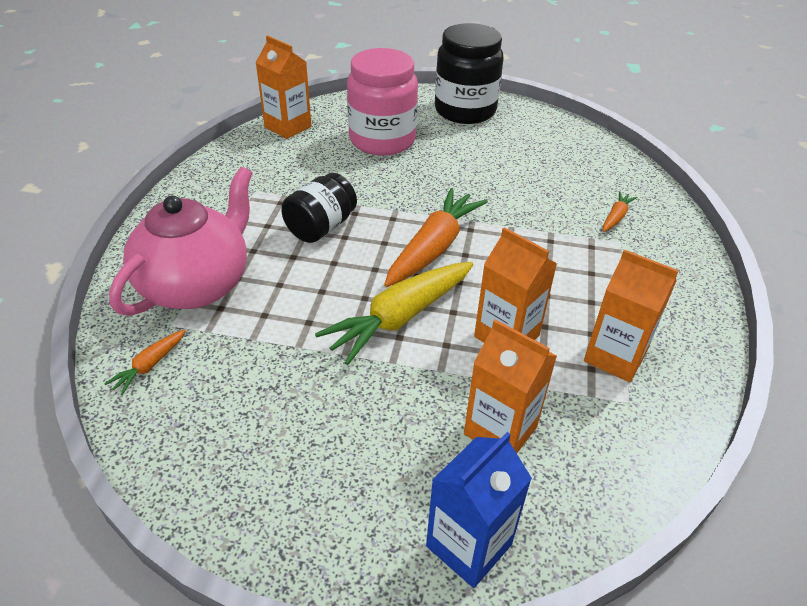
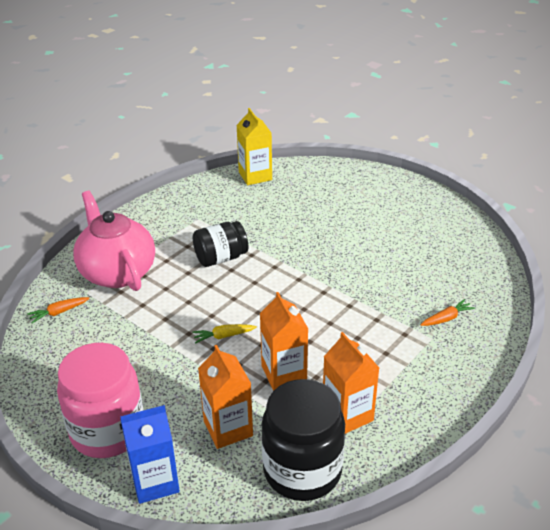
camera: 30 degrees right, 5 degrees down
(197, 285) = (117, 272): pink teapot -> pink teapot turned 90 degrees counterclockwise
(288, 127) = (255, 176): orange carton -> yellow carton
(382, 140) = (315, 204): pink jar -> pink jar (107, 431)
(400, 318) = (223, 336): yellow carrot -> yellow carrot, size x0.46
(434, 248) = (285, 297): orange carrot -> none
(465, 110) = (401, 197): black jar -> black jar (302, 470)

